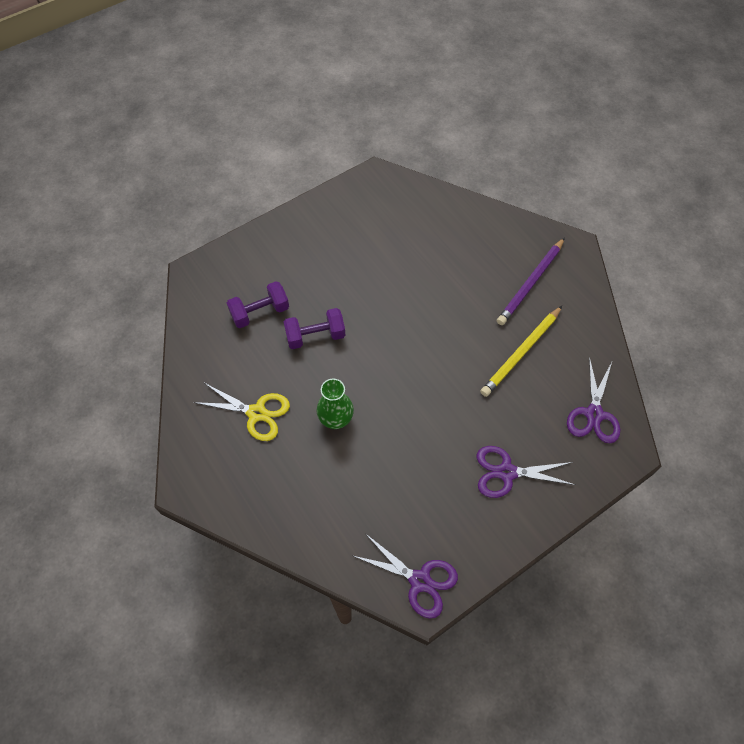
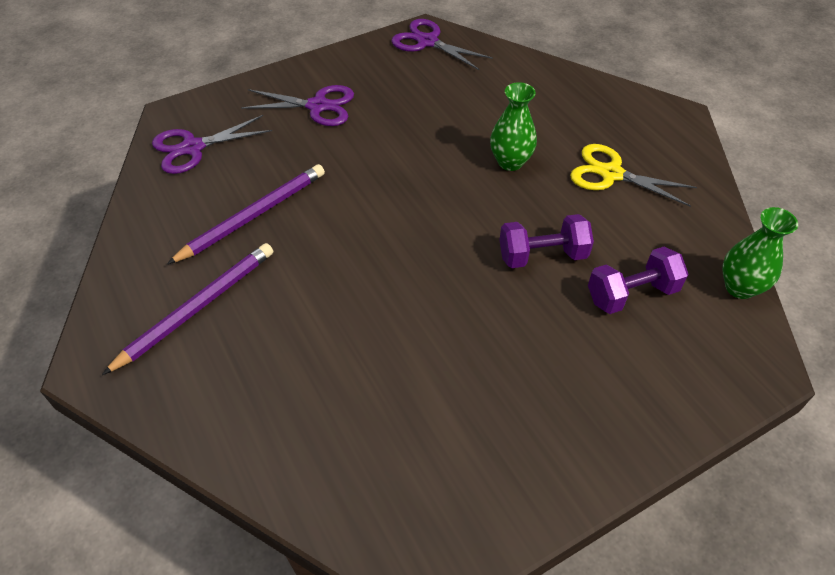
camera: 175 degrees left, 10 degrees down
(189, 322) = (739, 287): none -> green vase
(521, 353) = (253, 215): yellow pencil -> purple pencil
(594, 414) = (193, 147): purple scissors -> purple scissors turned 135 degrees counterclockwise

